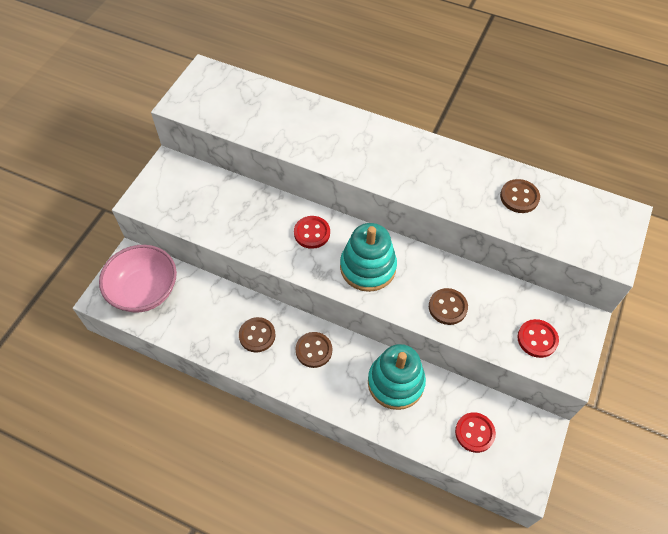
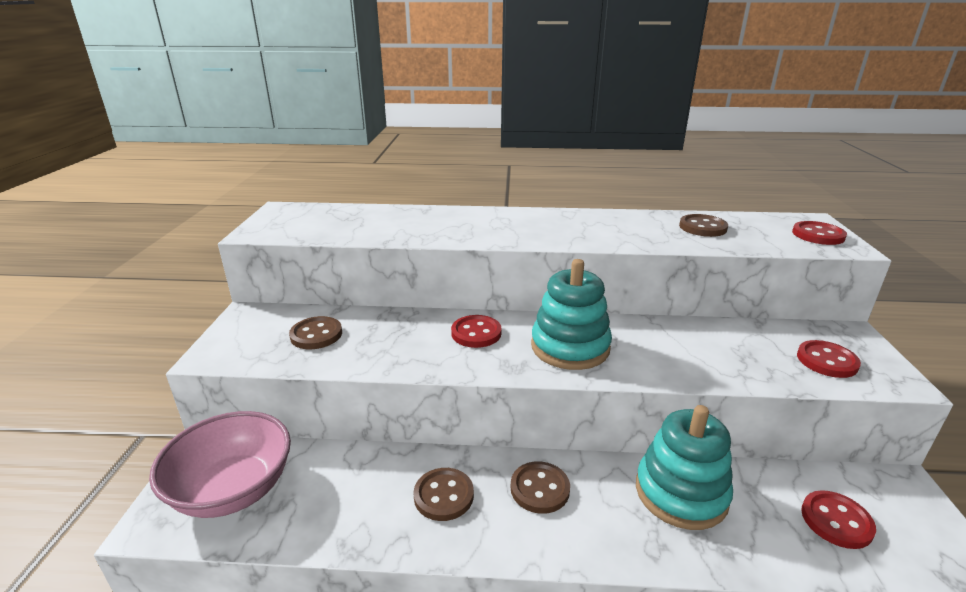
camera: 20 degrees left, 30 degrees down
(447, 307) = (698, 359): brown button -> brown button (316, 335)
(606, 237) = (818, 235): none -> red button

